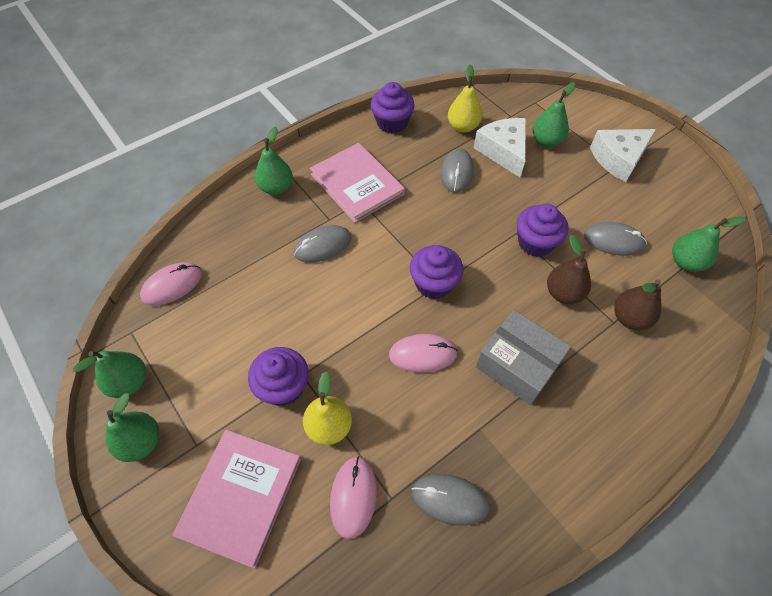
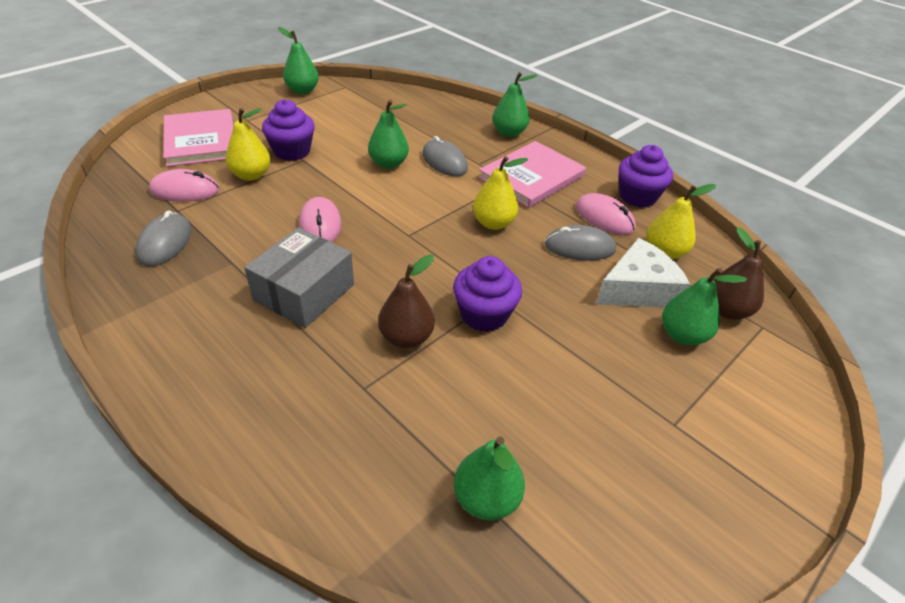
camera: 80 degrees right, 15 degrees down
(141, 442) = (254, 100): green pear -> green pear (388, 164)
(172, 285) = (389, 97): pink mouse -> pink mouse (604, 217)
(240, 496) = (201, 140): pink book -> pink book turned 60 degrees clockwise
(424, 221) = (493, 223): none -> yellow pear
(434, 284) = (408, 231): purple cupcake -> none
(613, 241) = (508, 401): grey mouse -> none
(618, 159) = (689, 426): white cheese -> none
(629, 318) = (371, 406): brown pear -> brown pear (726, 310)

